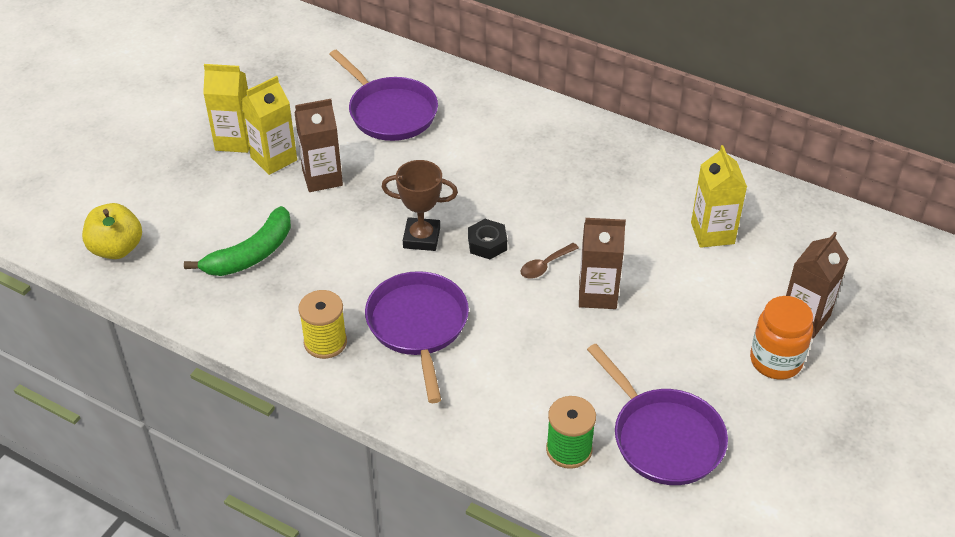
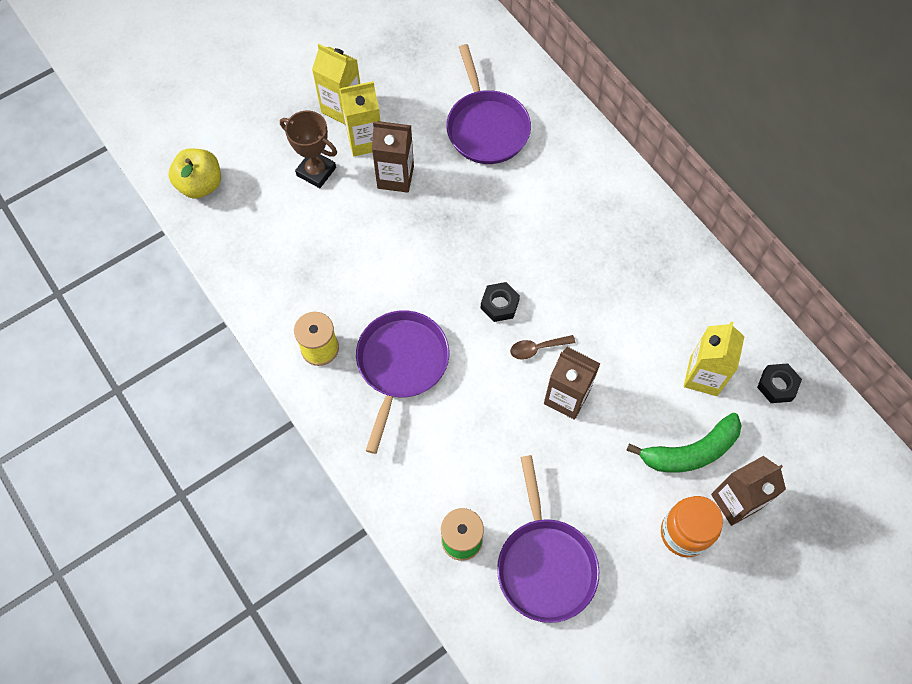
camera: 25 degrees right, 20 degrees up
(251, 254) = (301, 234): green banana -> green banana (690, 452)
(421, 238) = (447, 275): brown trophy -> brown trophy (316, 171)
(781, 217) = (777, 385): none -> black nut

